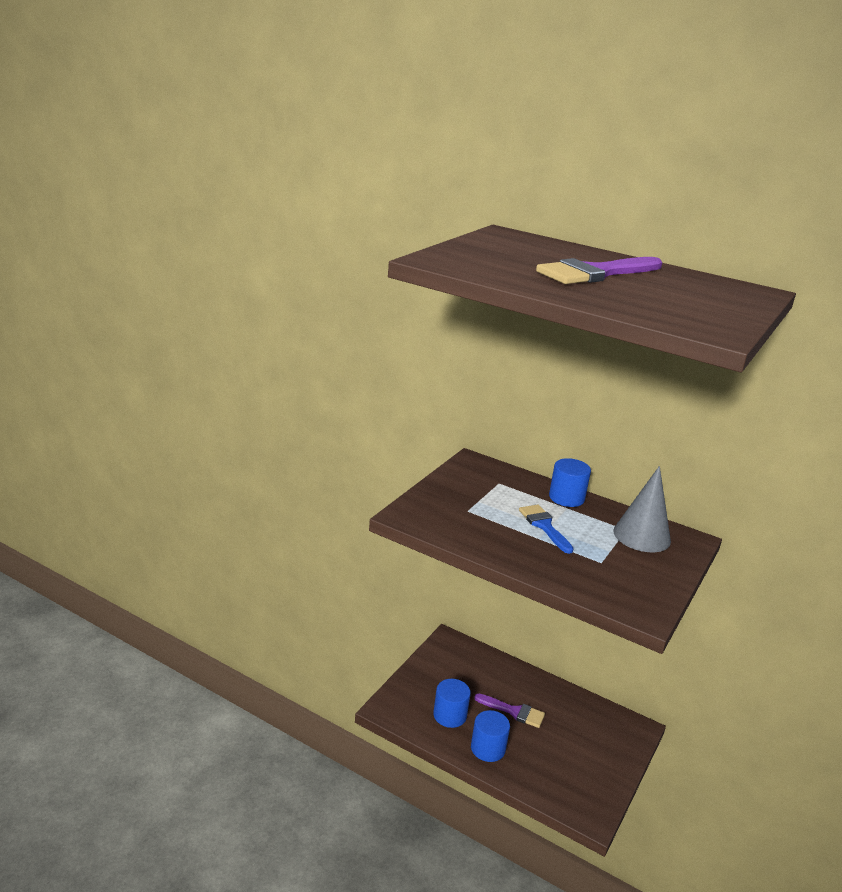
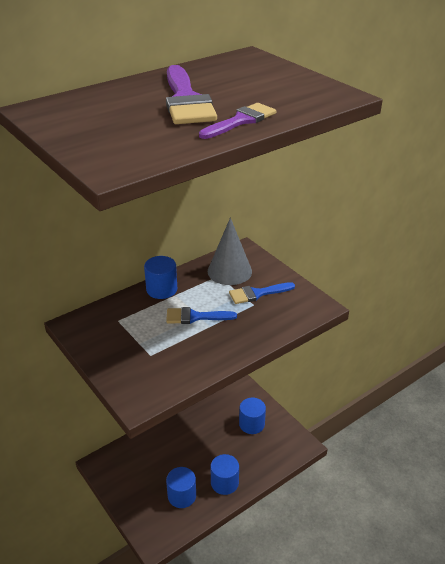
camera: 65 degrees left, 10 degrees up
(514, 711) = (196, 450): purple brush -> purple brush (241, 121)
(587, 754) = (251, 424): none -> blue cylinder
(622, 562) = (257, 293): none -> blue brush

